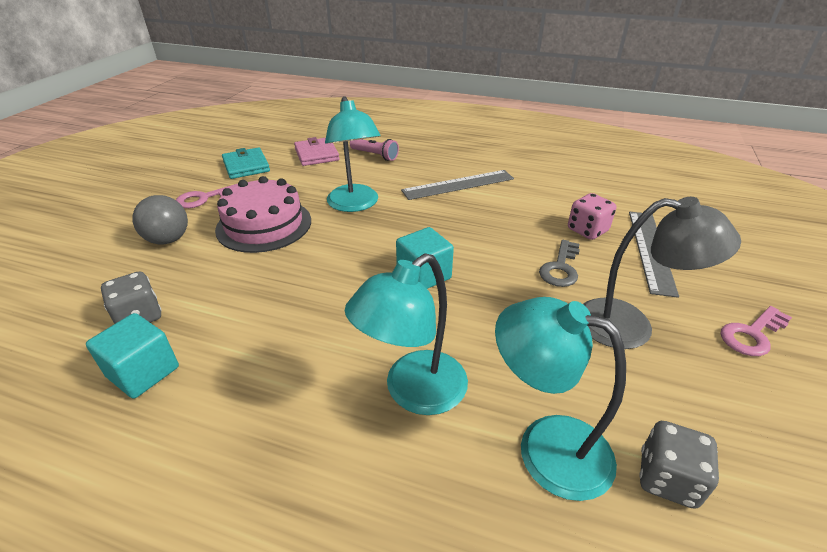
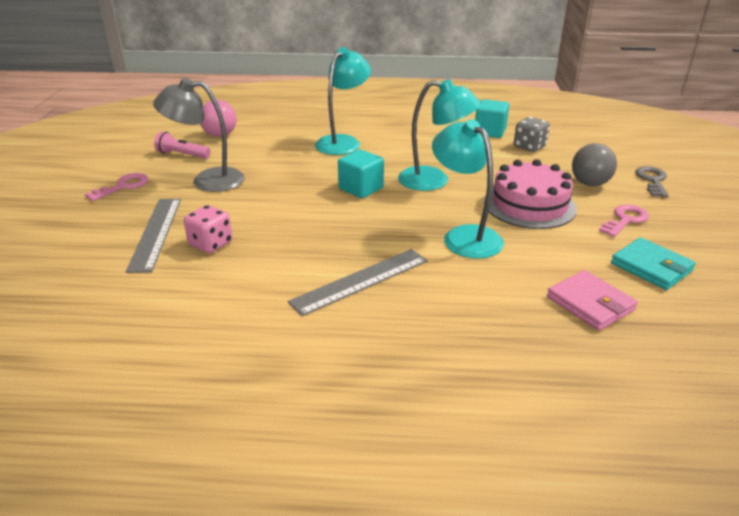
camera: 165 degrees right, 5 degrees down
(375, 155) = (505, 316): pink flashlight -> pink flashlight (182, 155)
(546, 446) = (274, 136): turquoise lamp -> turquoise lamp (434, 180)
(560, 268) = (248, 207): grey key -> grey key (652, 180)
(667, 479) = (220, 135): grey dice -> pink ball

